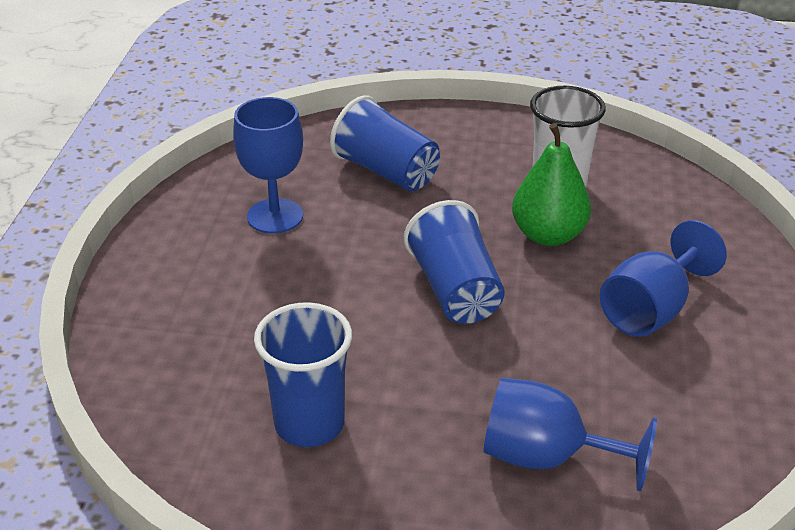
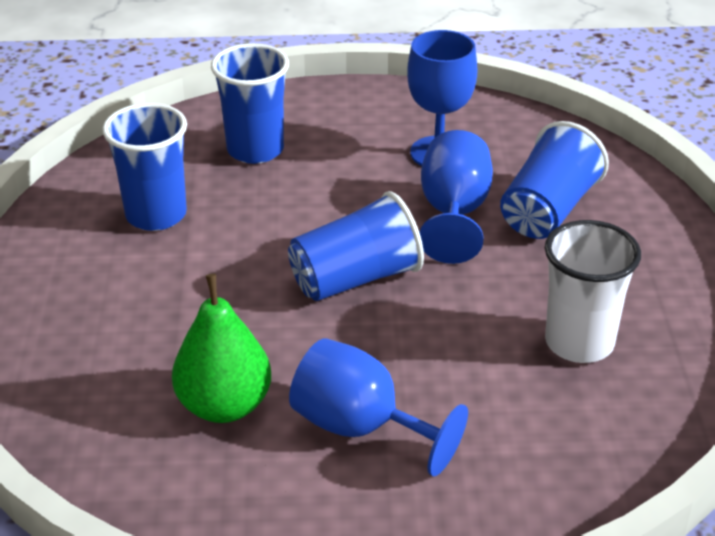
camera: 80 degrees right, 0 degrees up
(214, 337) = (255, 150): none -> blue cup
(546, 457) = (126, 356): blue goblet -> blue goblet (454, 213)
(548, 235) = (476, 339): green pear -> green pear (224, 405)

